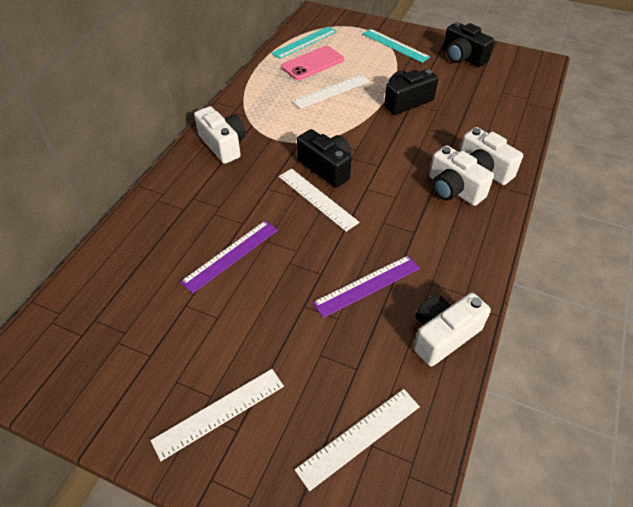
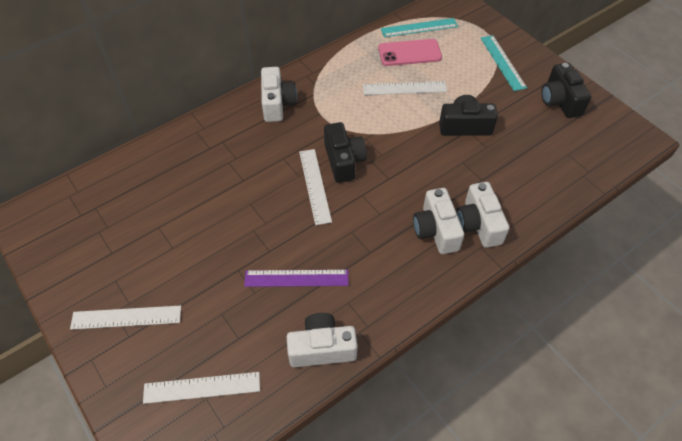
camera: 30 degrees right, 5 degrees up
(230, 255) = (216, 203): purple ruler -> none

